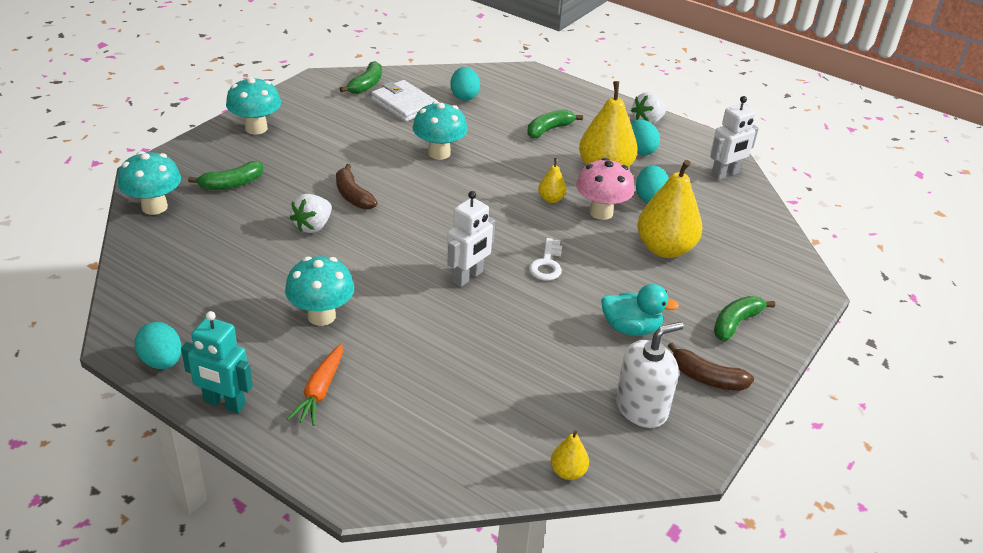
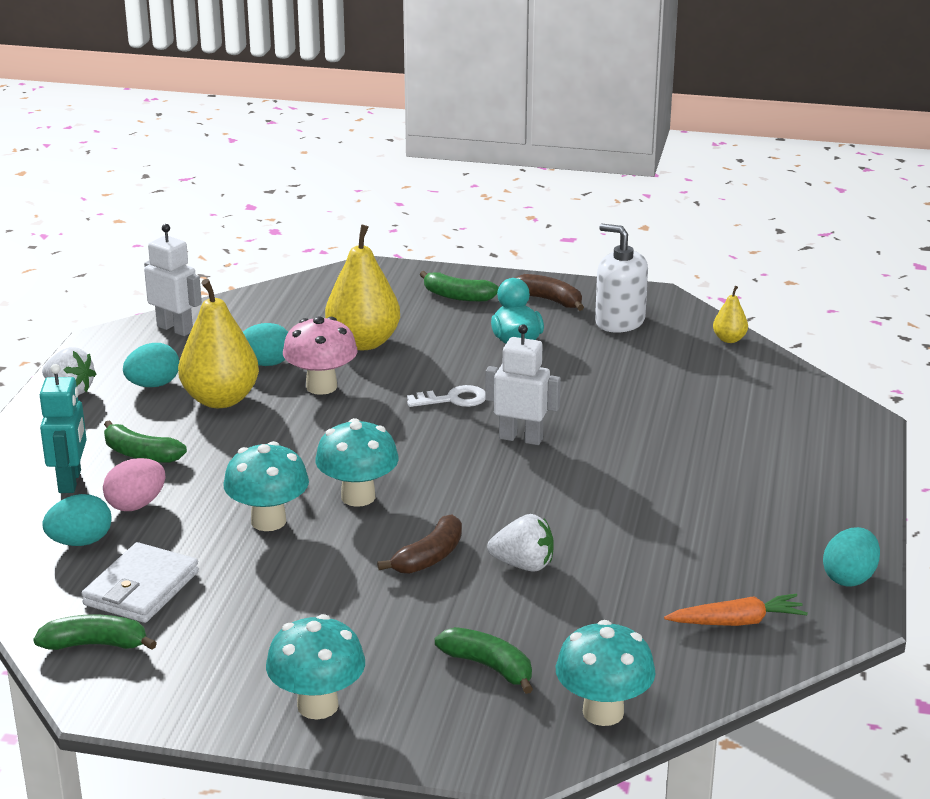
camera: 110 degrees left, 10 degrees down
(224, 403) = (854, 518): turquoise robot -> turquoise robot (70, 481)
(320, 391) = (777, 472): orange carrot -> orange carrot (737, 622)
(321, 316) = (675, 506): turquoise mushroom -> turquoise mushroom (358, 497)
(490, 118) = (136, 505): none -> pink egg
(551, 199) = (318, 421): yellow pear -> none
(706, 378) = (550, 300): brown banana -> brown banana turned 60 degrees counterclockwise

